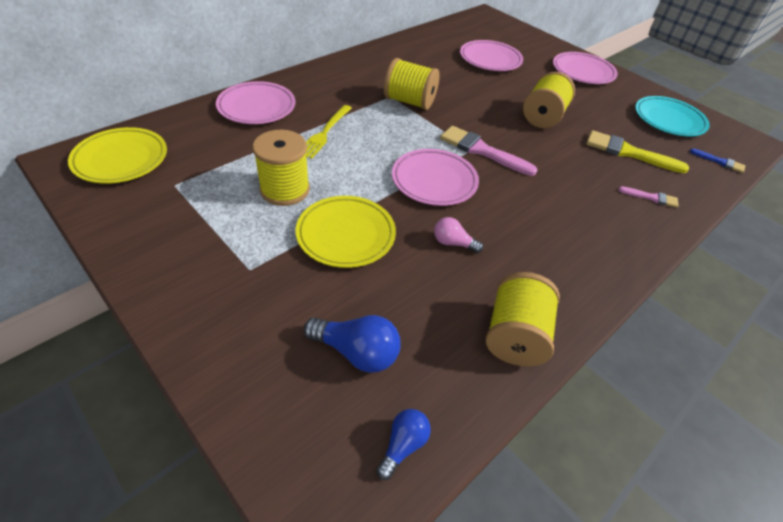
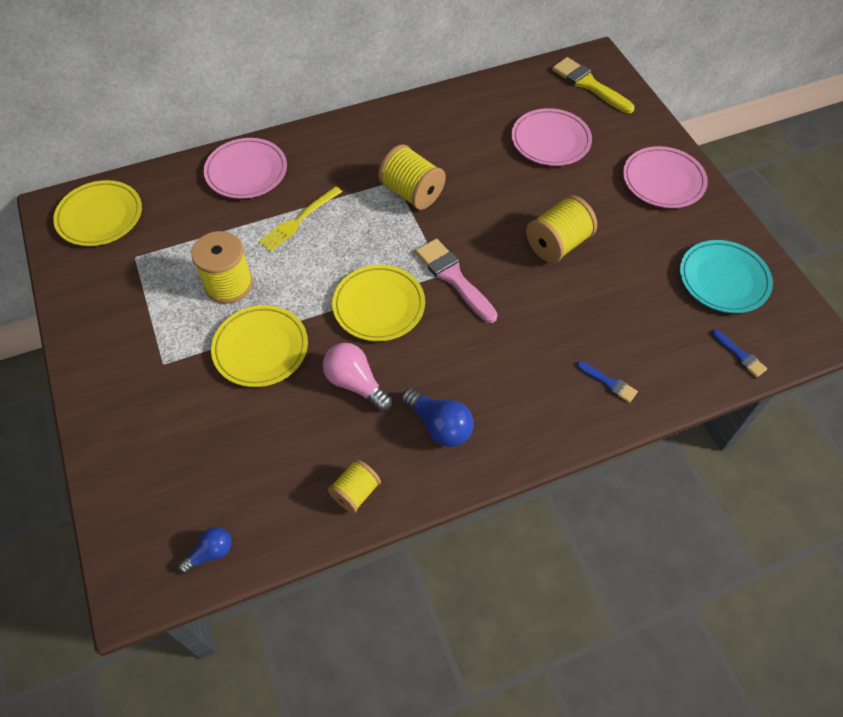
camera: 25 degrees right, 10 degrees up
(357, 352) = (214, 466): blue light bulb -> blue light bulb (439, 426)
(434, 180) = (379, 306): pink plate -> yellow plate
(453, 243) = (355, 383): pink light bulb -> pink light bulb, size x1.60
(515, 336) = (355, 492): yellow spool -> yellow spool, size x0.63
(628, 152) = (628, 317): yellow brush -> yellow brush (589, 85)
(651, 197) = (609, 383): pink brush -> blue brush

